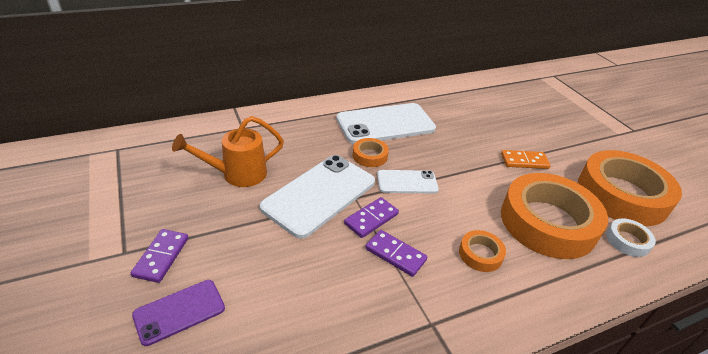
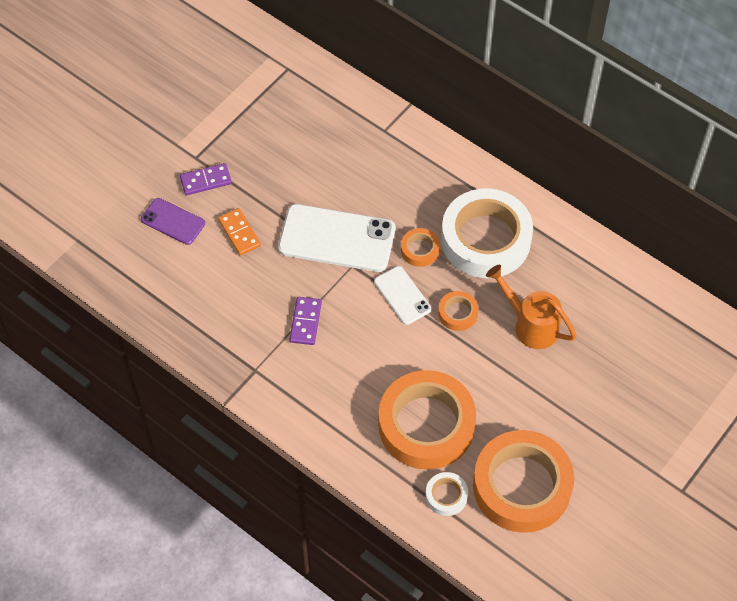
camera: 65 degrees right, 20 degrees up
(237, 174) = (319, 168): orange watering can -> orange watering can (531, 325)
(371, 219) = (334, 288): purple domino -> none
(385, 124) = (486, 239): white phone -> white tape
(480, 254) = (347, 381): orange tape -> orange tape (458, 313)
(524, 161) = (515, 385): orange domino -> orange domino (239, 233)

